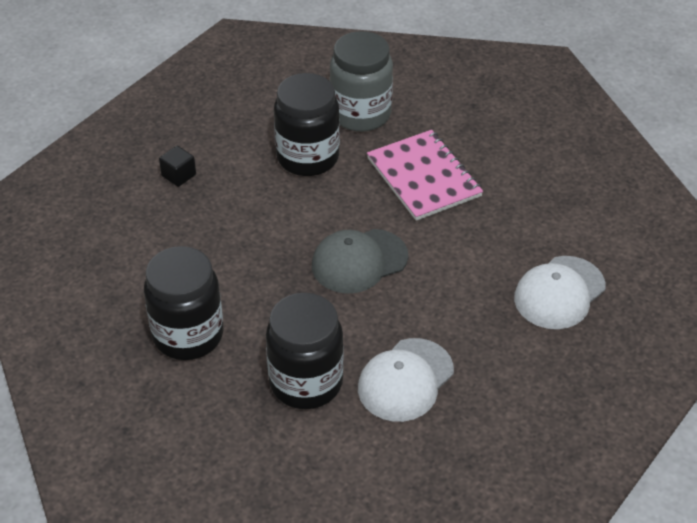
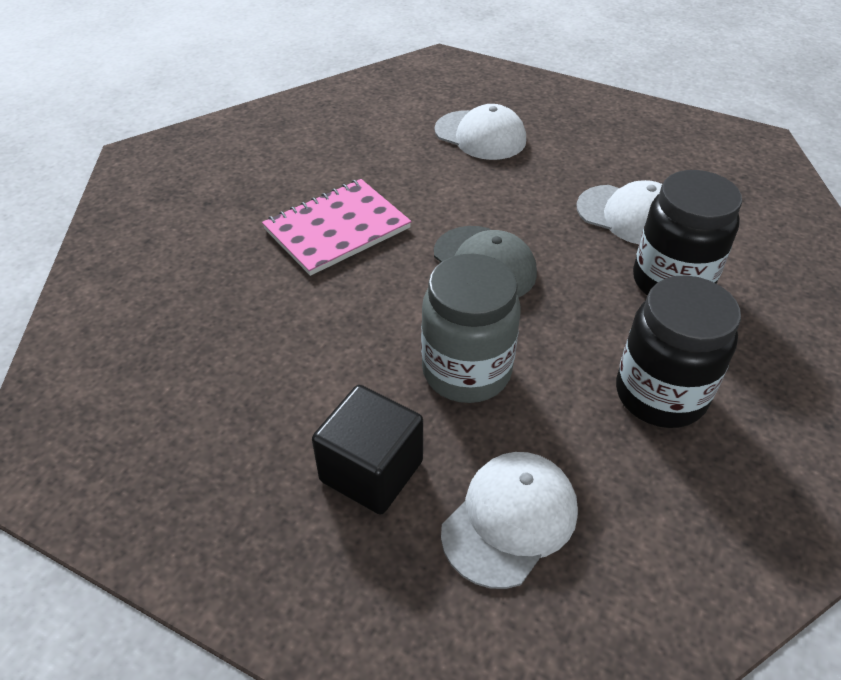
camera: 100 degrees left, 0 degrees up
(120, 232) = (510, 520): none -> white cap
(179, 175) = (371, 471): black cube -> black cube, size x1.93
(307, 157) = (314, 331): black jar -> none
(360, 114) = (224, 292): grey jar -> grey jar (466, 371)

